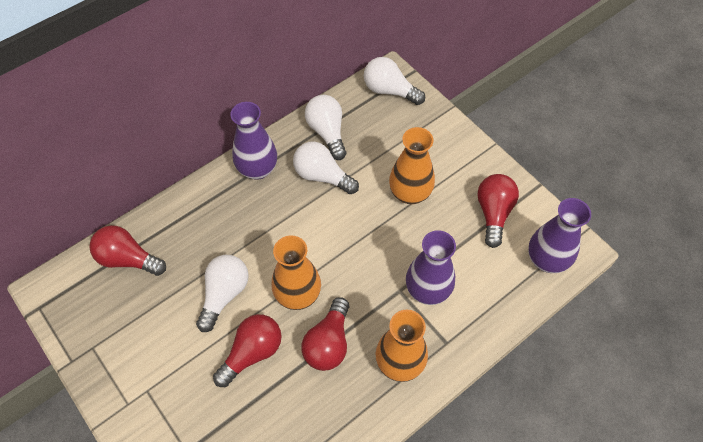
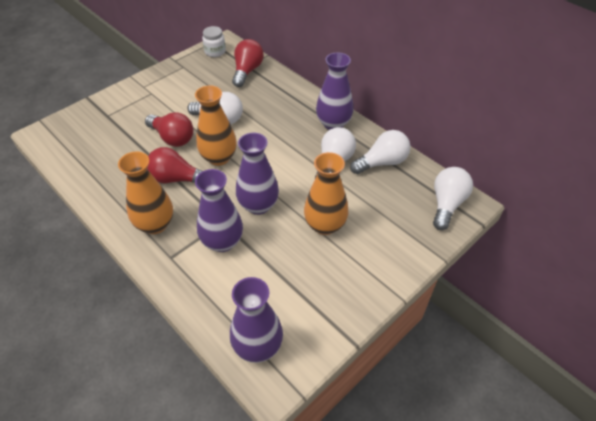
camera: 85 degrees right, 10 degrees down
(66, 302) = (215, 51): none -> white jar
(378, 254) = (258, 205): none -> purple vase
(493, 213) = (311, 296): red light bulb -> none

